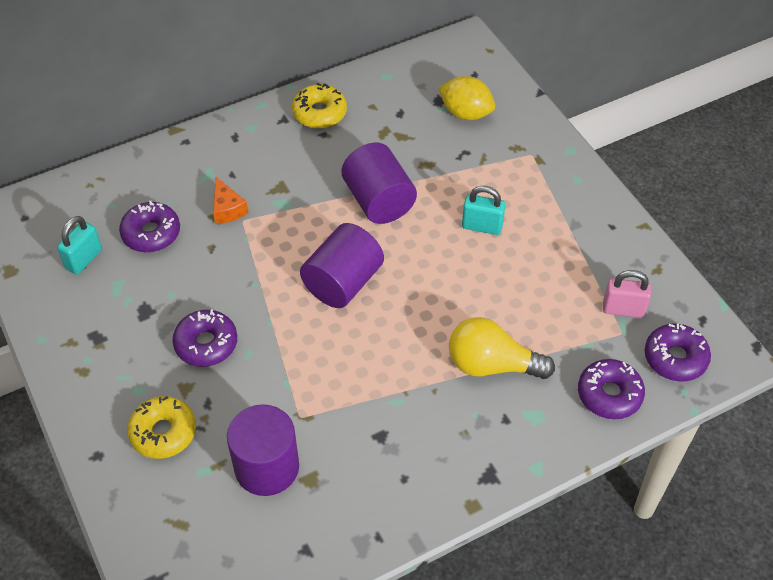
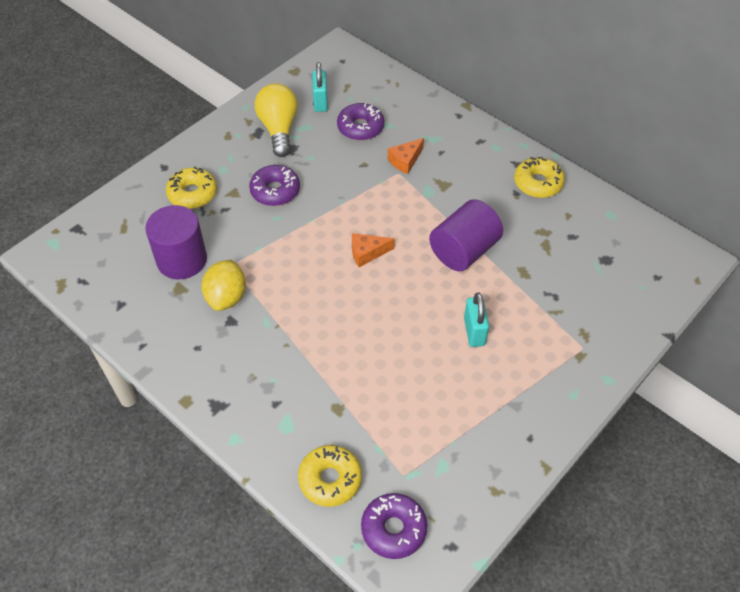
camera: 70 degrees right, 0 degrees up
(84, 259) = (320, 102): turquoise padlock -> turquoise padlock turned 75 degrees clockwise
(343, 282) = (367, 253): purple cylinder -> orange cheese
(466, 113) = (602, 283): yellow lemon -> yellow lemon (226, 297)
(492, 365) = (327, 379): yellow light bulb -> yellow light bulb (279, 129)
(609, 394) = (330, 479): purple donut -> yellow donut
(623, 309) = (432, 470): pink padlock -> none

